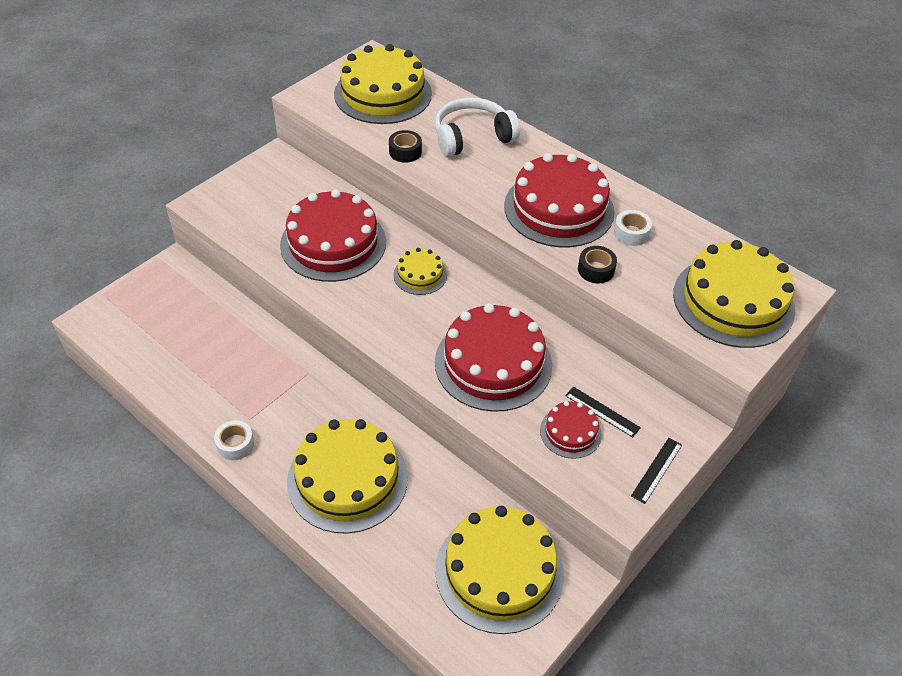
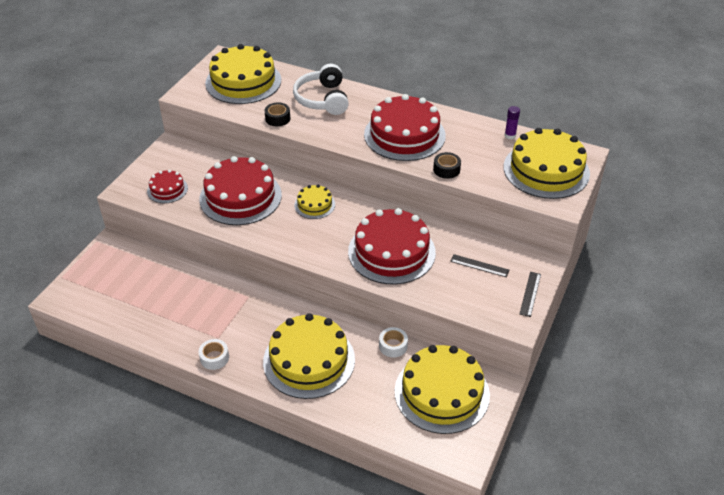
camera: 15 degrees left, 5 degrees down
(472, 137) = (323, 99): white headphones -> white headphones turned 60 degrees counterclockwise
(570, 432) = (463, 284): red cake -> red cake (167, 189)
(631, 233) = (461, 141): white tape -> white tape (393, 346)
(701, 240) = (510, 135): none -> purple glue stick

